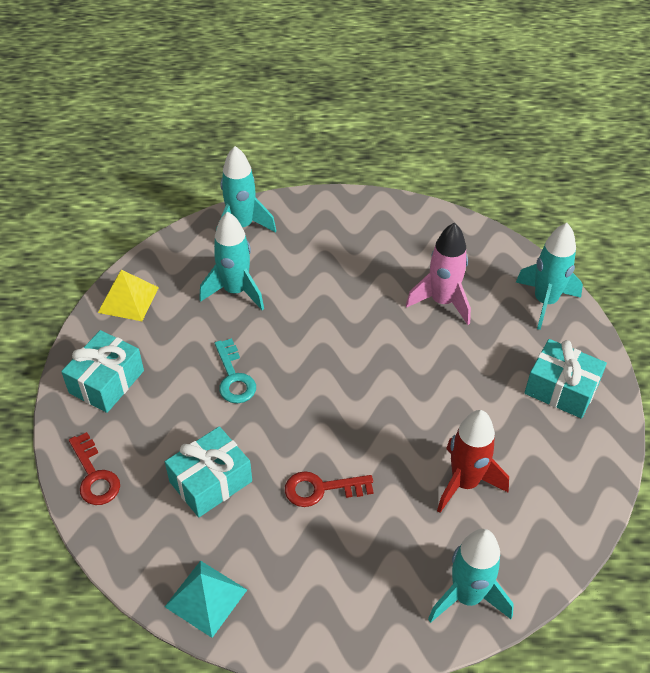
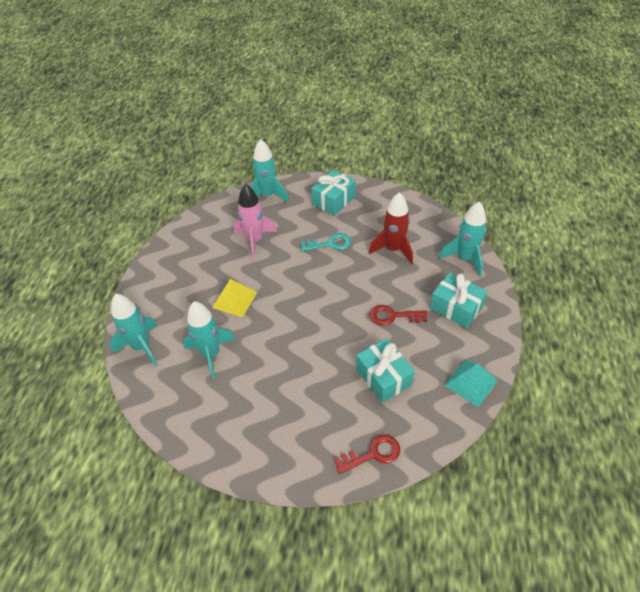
camera: 80 degrees left, 0 degrees up
(106, 382) = (283, 447): turquoise gift -> turquoise gift (456, 308)
(128, 299) = (197, 432): yellow pyramid -> yellow pyramid (234, 299)
(234, 377) = (295, 359): turquoise key -> turquoise key (330, 244)
(321, 489) = (393, 316): red key -> red key turned 90 degrees clockwise

